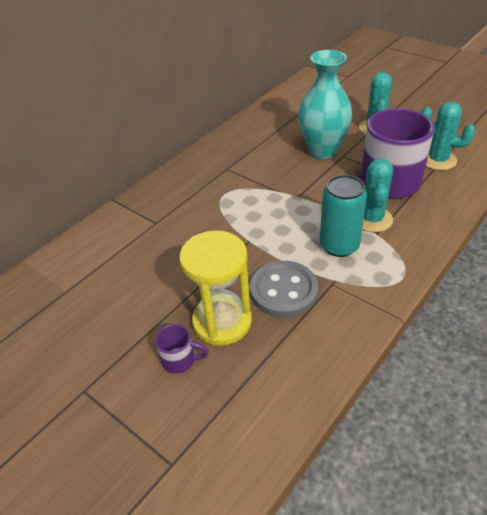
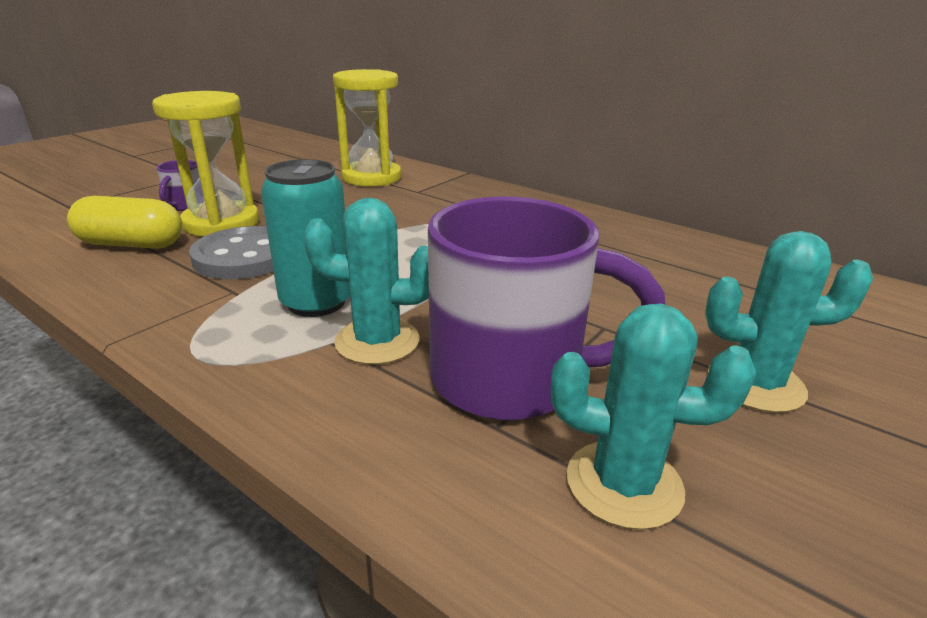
camera: 85 degrees right, 15 degrees down
(116, 251) = (371, 177): none -> yellow hourglass
(268, 364) = (132, 244): none -> yellow capsule
(322, 151) = (616, 305): turquoise vase -> none
(438, 160) = (624, 484): turquoise cactus -> turquoise cactus turned 75 degrees clockwise

